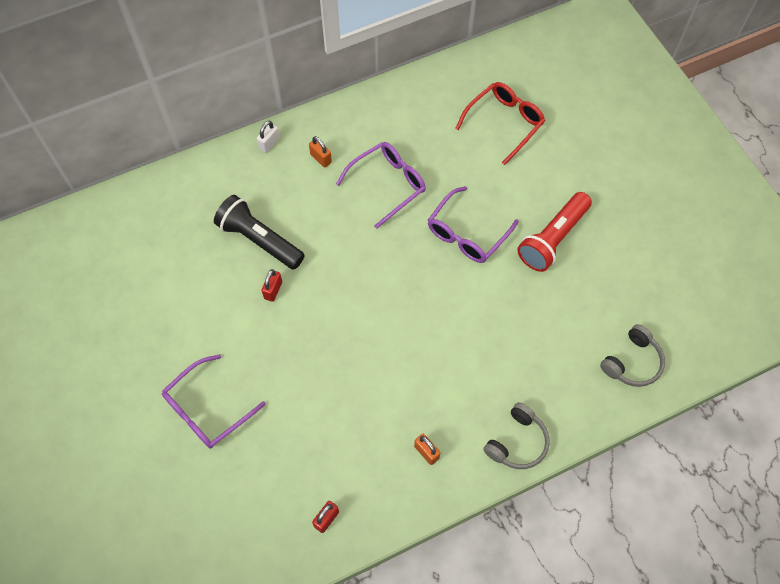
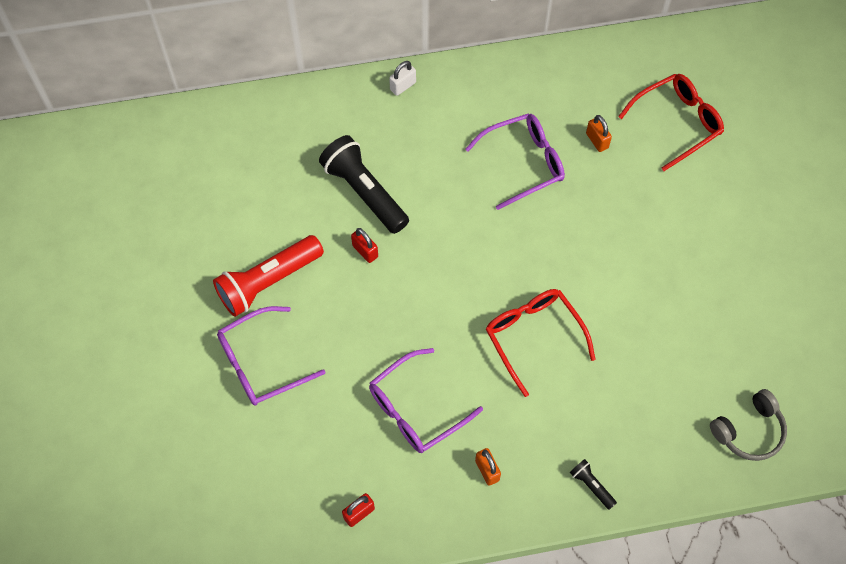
camera: 15 degrees right, 0 degrees up
(273, 290) = (365, 251): red padlock -> red padlock turned 75 degrees counterclockwise
(321, 158) = (456, 116): orange padlock -> orange padlock (597, 140)
(435, 328) = (533, 337): none -> red glasses
(467, 233) = (599, 240): purple glasses -> purple glasses (416, 409)
(517, 442) = (591, 486): grey headphones -> black flashlight
(553, 238) = (696, 269): red flashlight -> red flashlight (268, 282)

